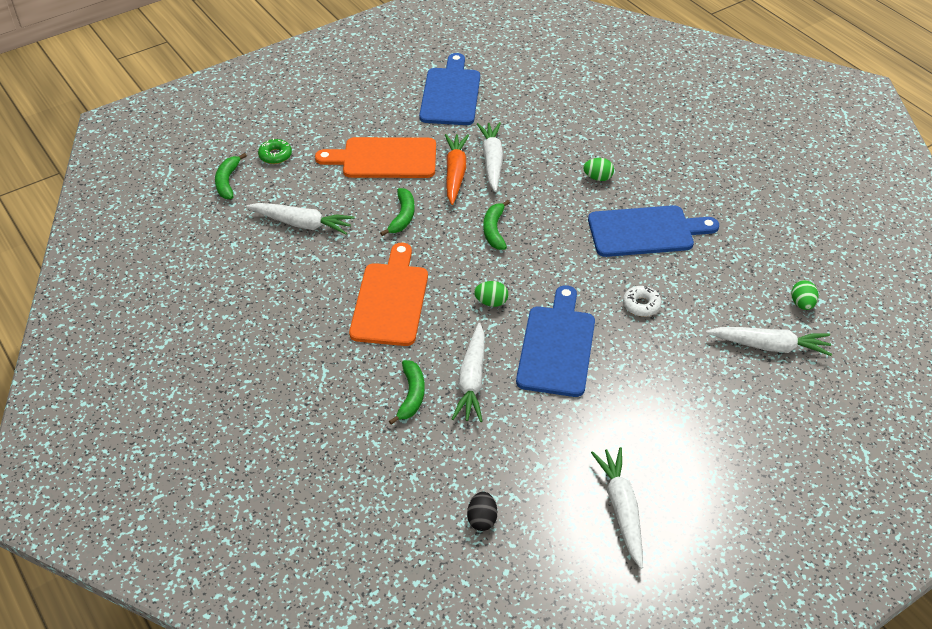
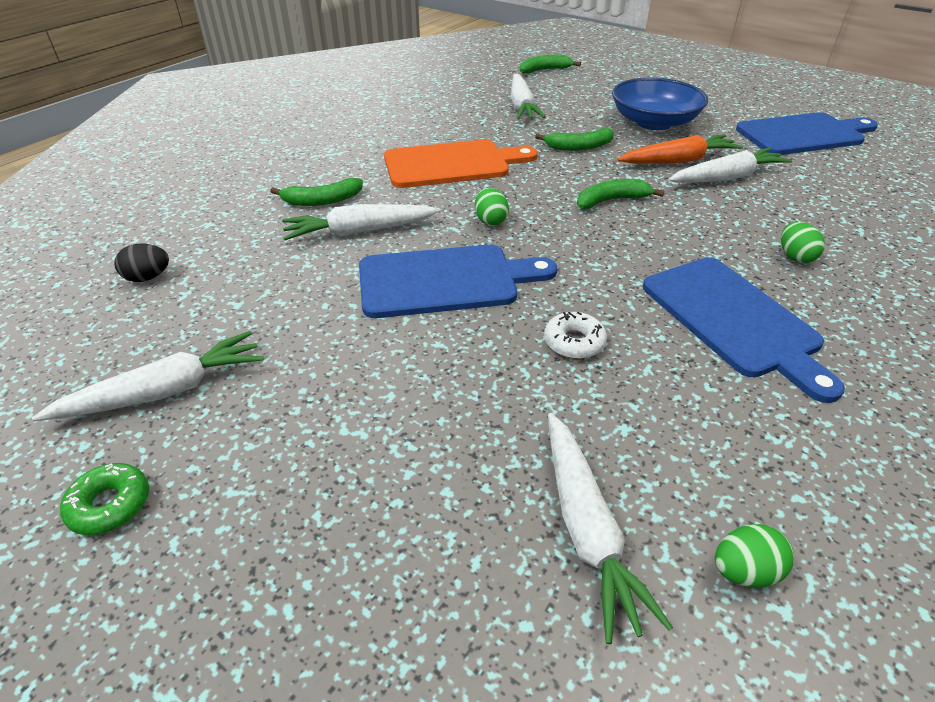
camera: 70 degrees right, 5 degrees down
(275, 155) = (598, 79): green donut -> green donut (110, 505)
(384, 158) = (654, 122): orange cutting board -> blue bowl

